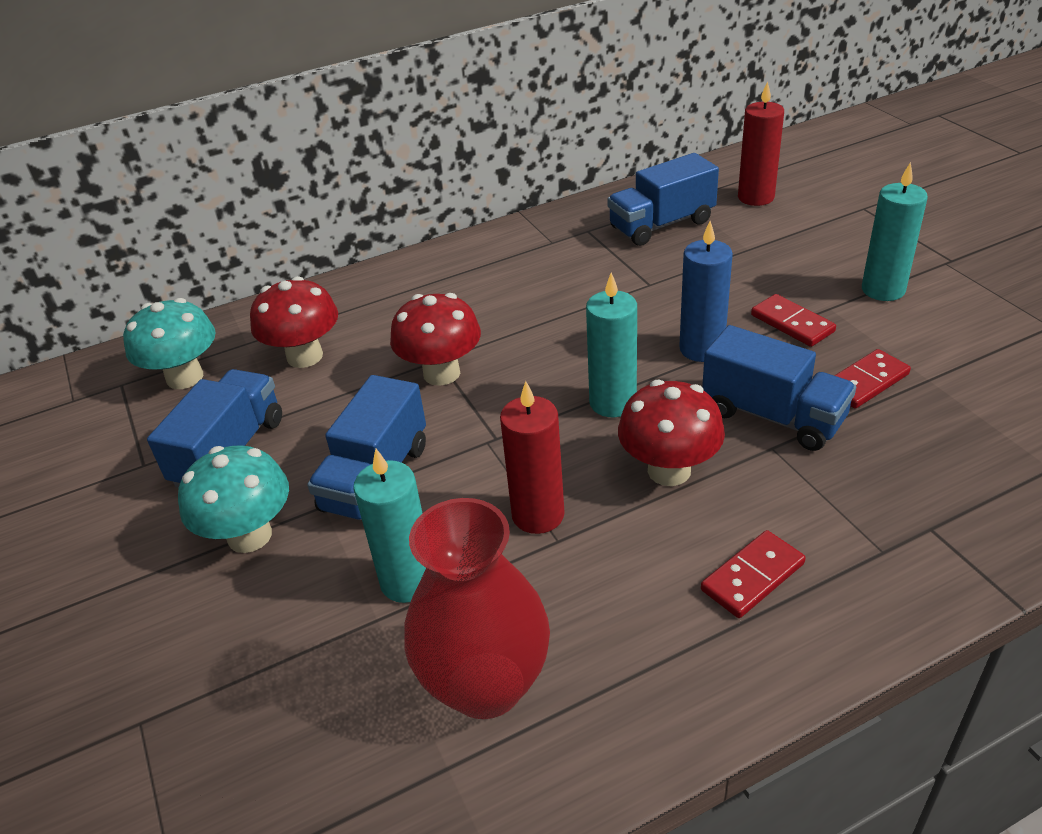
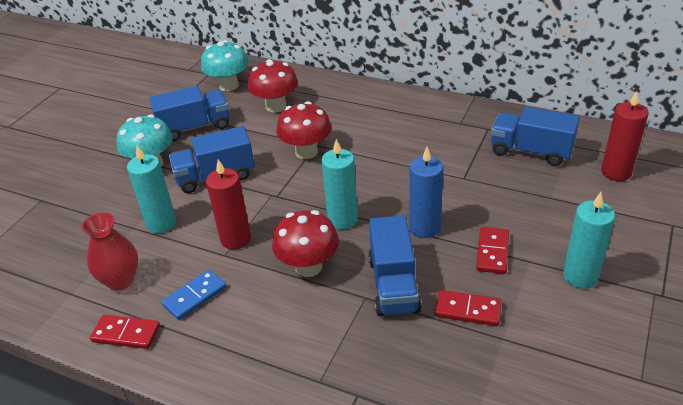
camera: 50 degrees right, 0 degrees up
(485, 685) = (121, 280): red vase -> red vase, size x0.67
(612, 608) = (195, 296): none -> blue domino
(753, 577) = (256, 336): red domino -> red domino (126, 334)

